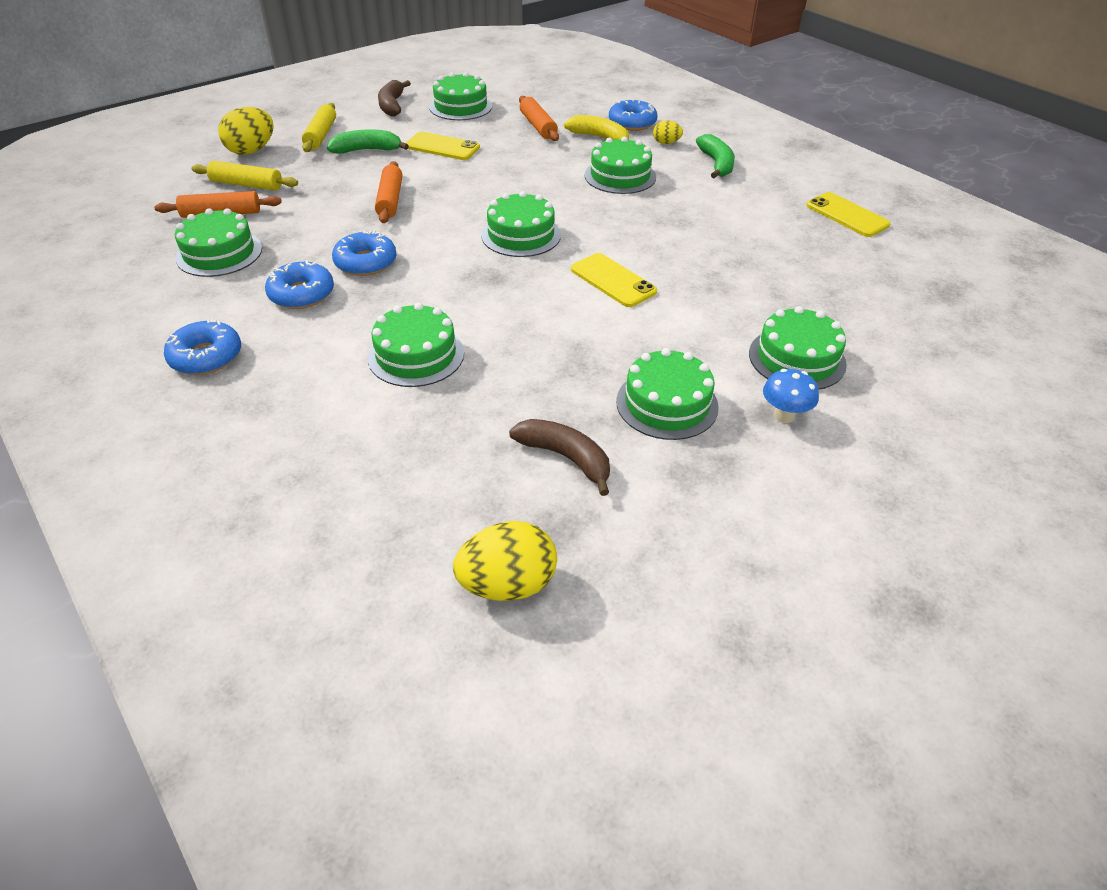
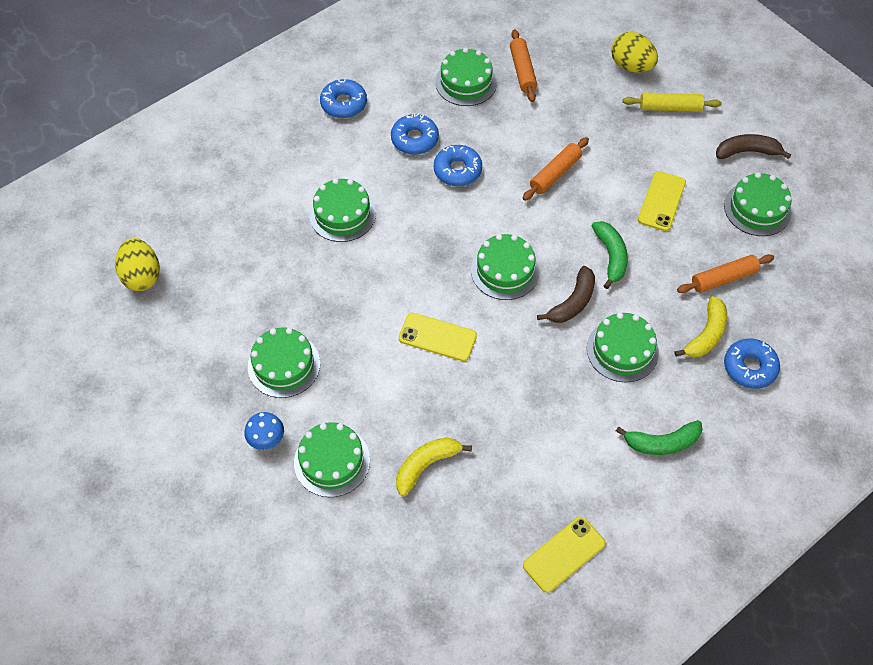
camera: 90 degrees right, 15 degrees up
(247, 184) = (570, 76): yellow rolling pin -> none
(367, 150) = (645, 145): green banana -> green banana (611, 256)
(390, 200) = (555, 174): orange rolling pin -> orange rolling pin turned 45 degrees counterclockwise
(566, 458) = (236, 303): brown banana -> brown banana (572, 302)
(613, 280) = (437, 337): yellow phone -> yellow phone turned 60 degrees clockwise
(666, 143) = (705, 398): yellow egg -> none
(780, 290) = (426, 465): none -> yellow banana

